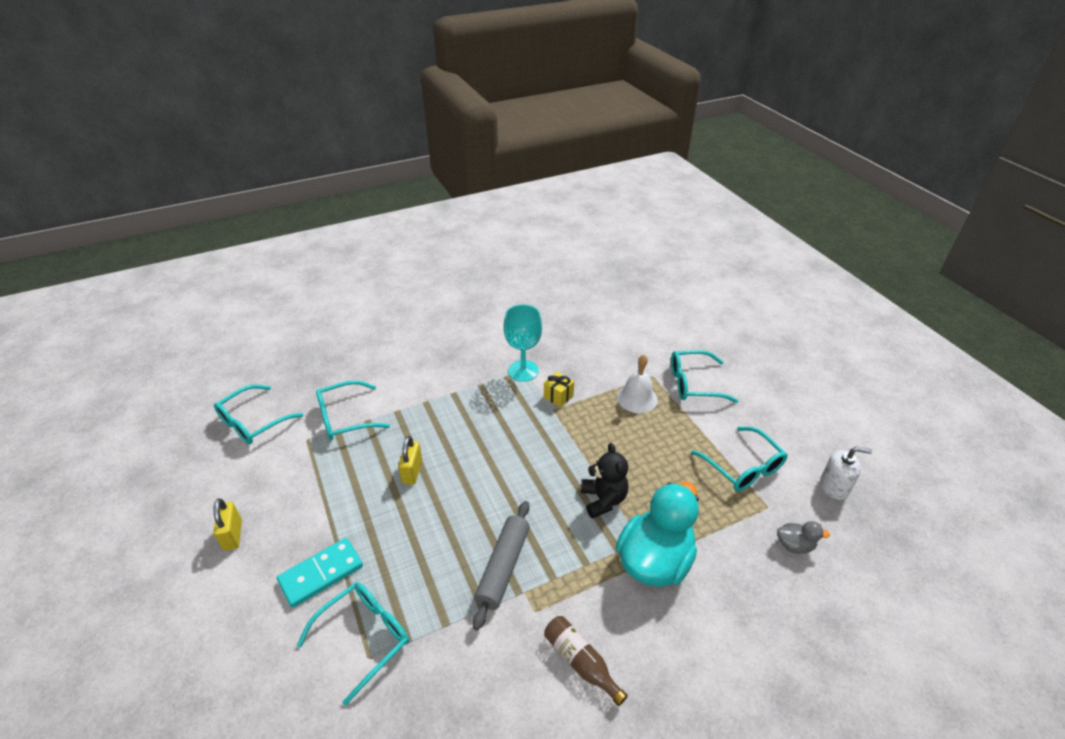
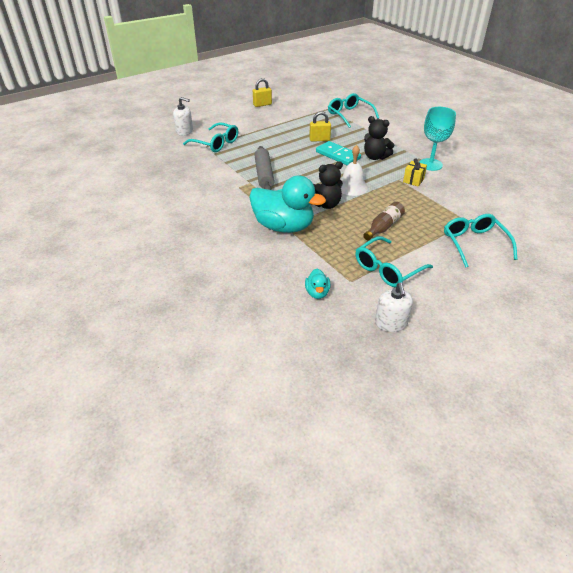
camera: 80 degrees right, 0 degrees up
(253, 422) = (333, 94): turquoise glasses -> none
(283, 701) = (184, 131): none -> white soap dispenser
(321, 574) = (247, 128): turquoise domino -> turquoise domino (338, 155)
(488, 418) = (375, 157): none -> black teddy bear
(503, 567) = (264, 174): grey rolling pin -> grey rolling pin turned 75 degrees clockwise
(580, 662) = (210, 203): brown bottle -> brown bottle (384, 227)
(637, 398) = (435, 214): white bell -> white bell (352, 187)
(794, 545) = (317, 293): grey duck -> turquoise duck

